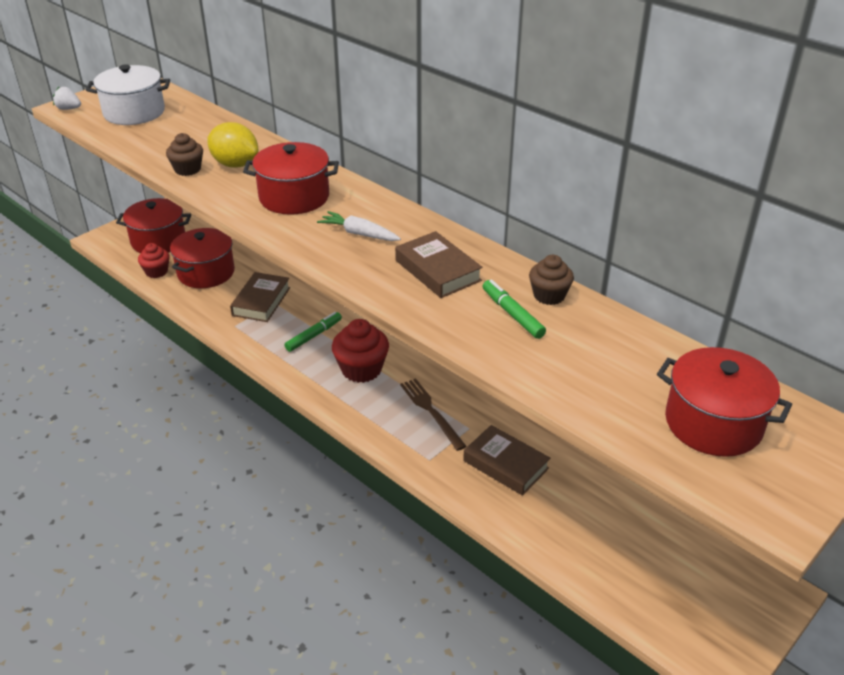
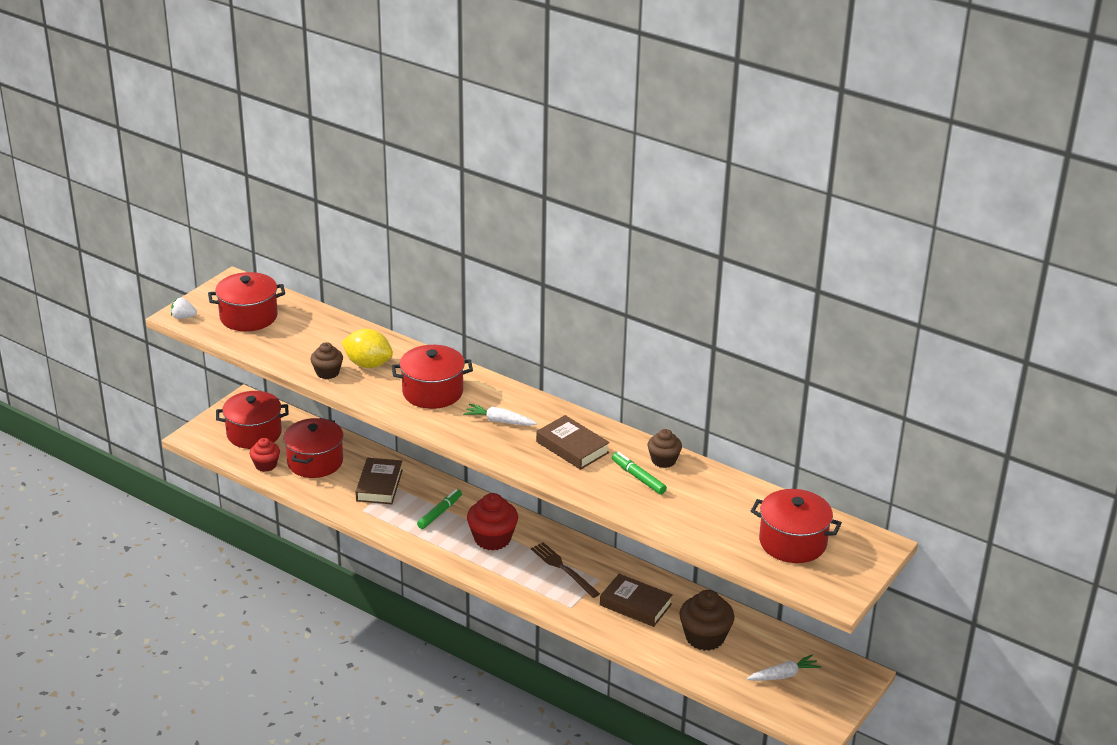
camera: 10 degrees left, 5 degrees down
(134, 112) = (248, 317): white pot -> red pot
(583, 516) = (705, 637): none -> brown cupcake
(678, 582) = (783, 675): none -> white carrot

